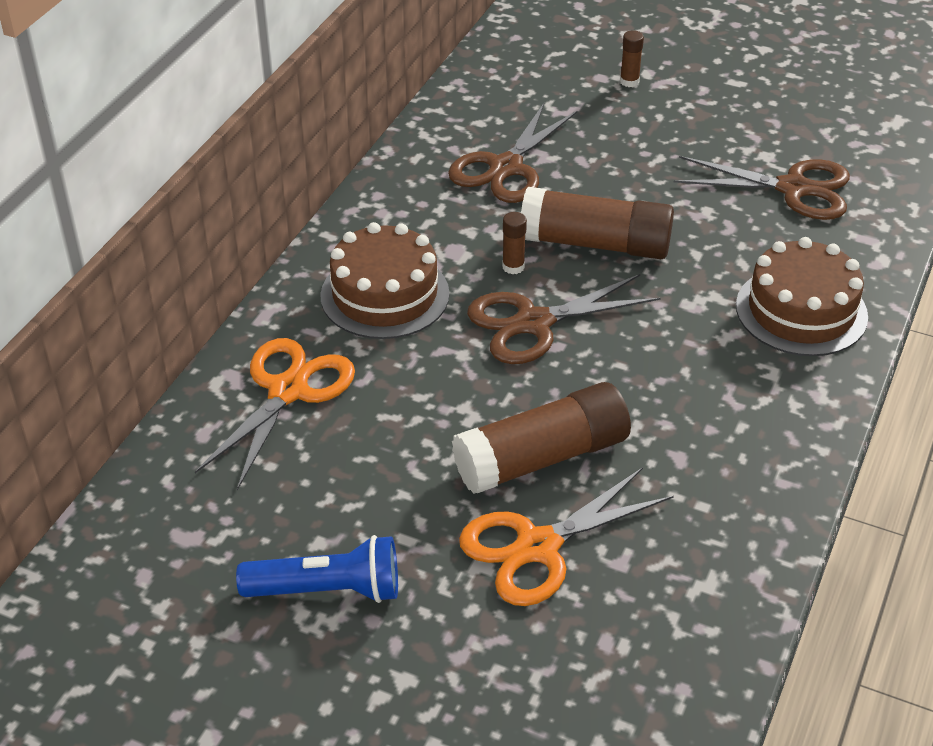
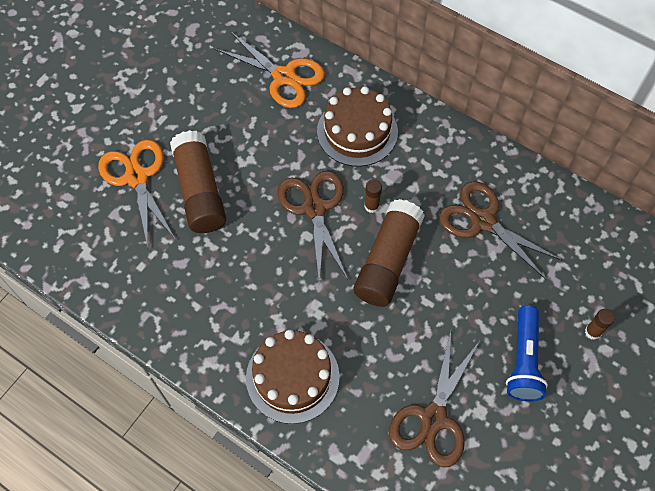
camera: 100 degrees right, 20 degrees up
(328, 590) = (139, 82): blue flashlight -> blue flashlight (523, 361)

